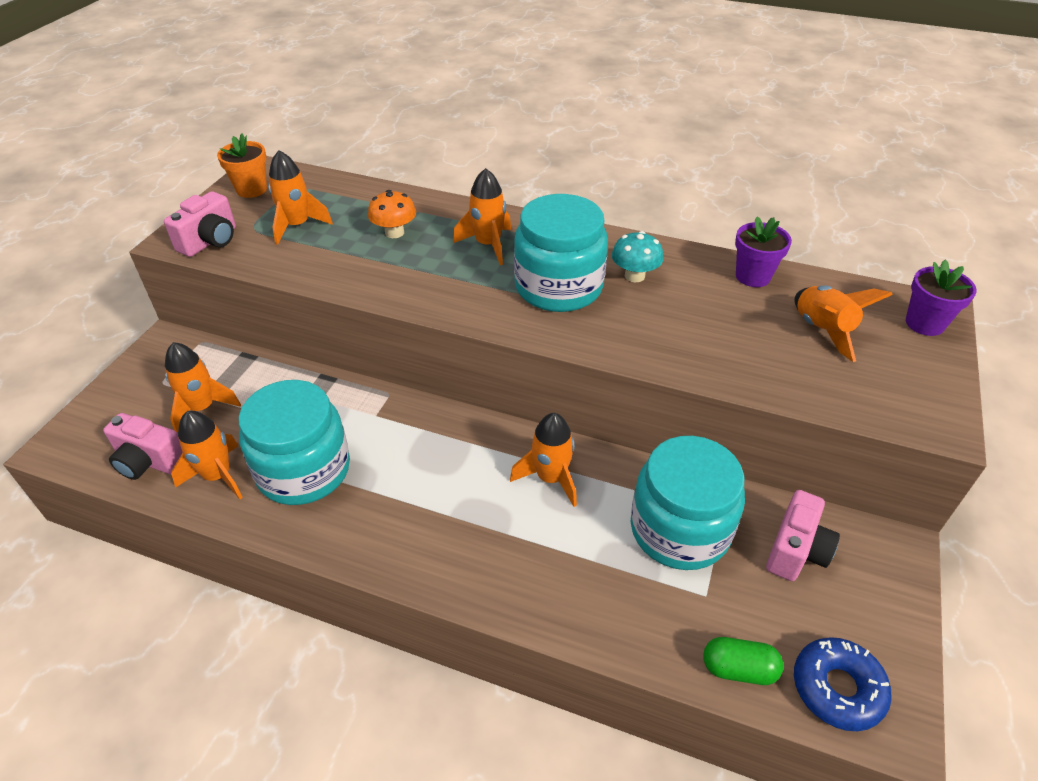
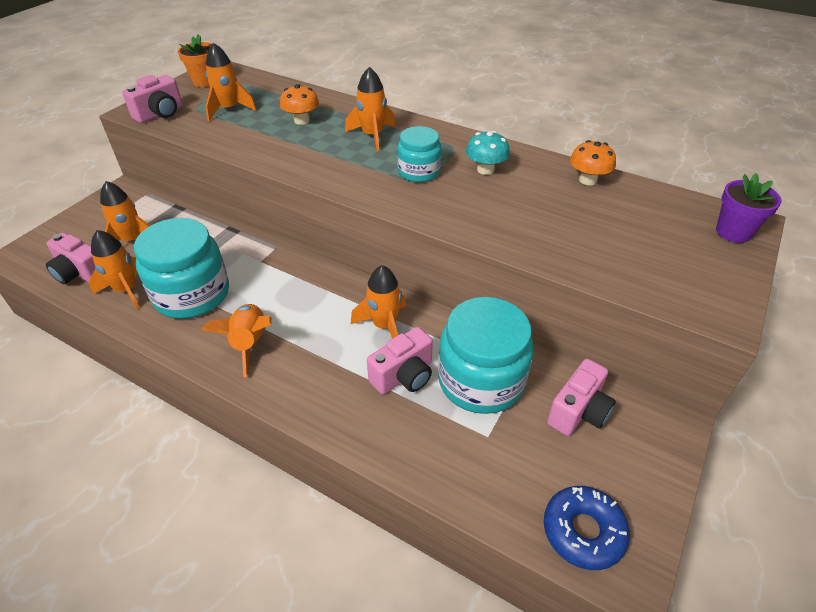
camera: 10 degrees right, 0 degrees up
(558, 287) = (419, 172): turquoise jar -> turquoise jar, size x0.57
(591, 537) = (404, 376): none -> pink camera
(738, 669) = (498, 500): green capsule -> none
(753, 276) = (587, 180): purple flower pot -> orange mushroom
(822, 330) = (636, 227): orange rocket -> orange rocket (250, 343)

